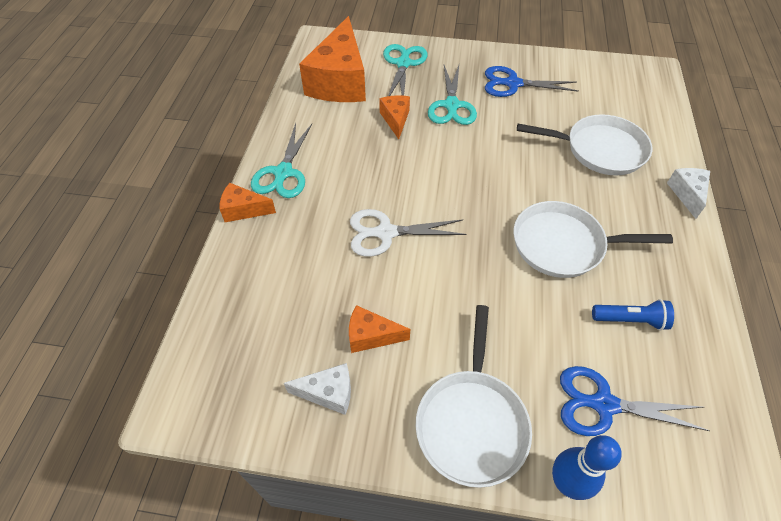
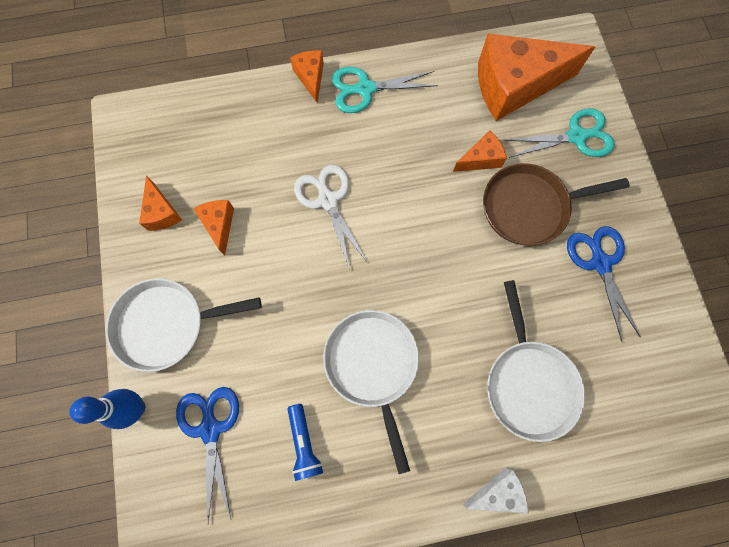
camera: 70 degrees right, 20 degrees up
(328, 393) = (162, 212): white cheese -> orange cheese
(451, 105) = (529, 207): turquoise scissors -> brown pan

